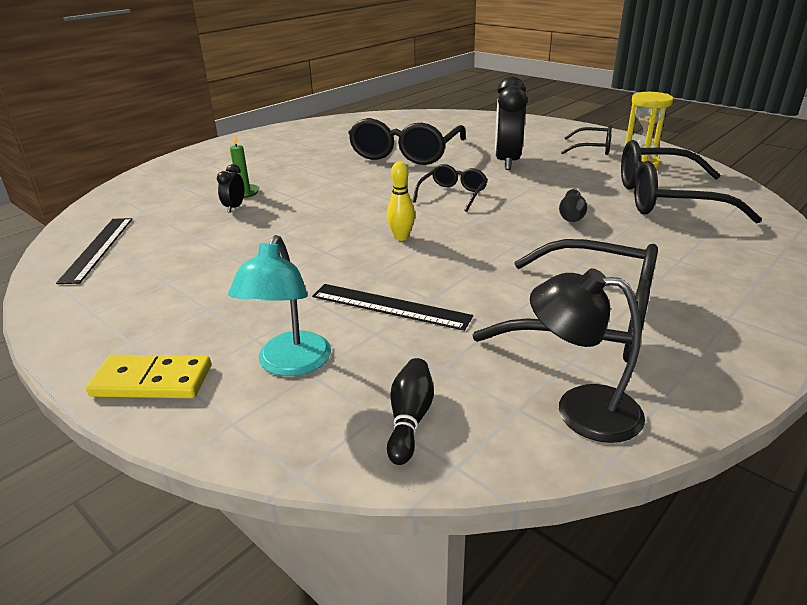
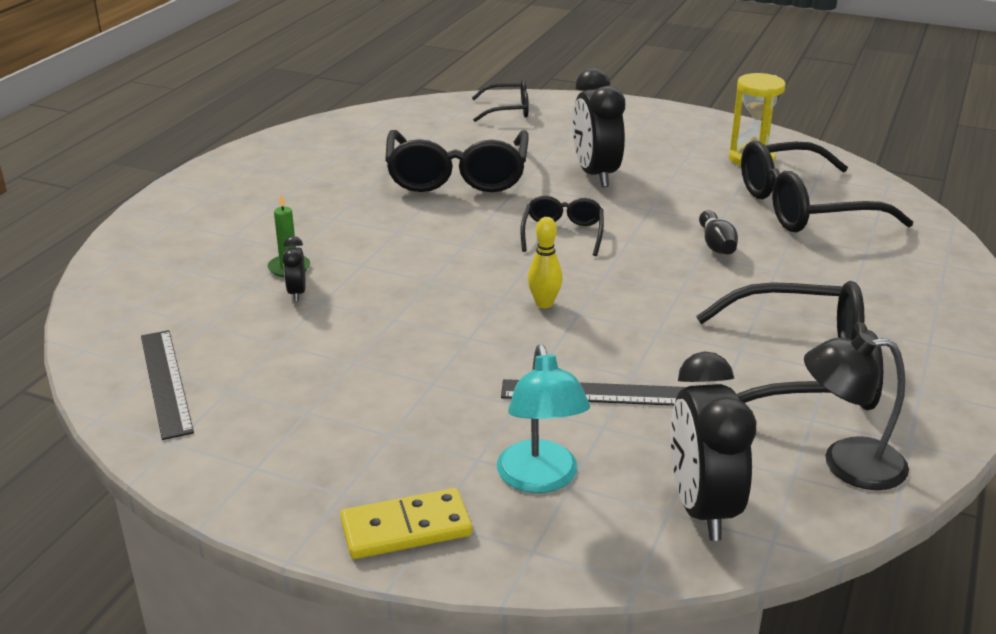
camera: 20 degrees left, 0 degrees up
(409, 419) = (702, 508): black bowling pin -> black clock
(592, 149) = (685, 141): black glasses -> black glasses (508, 110)

